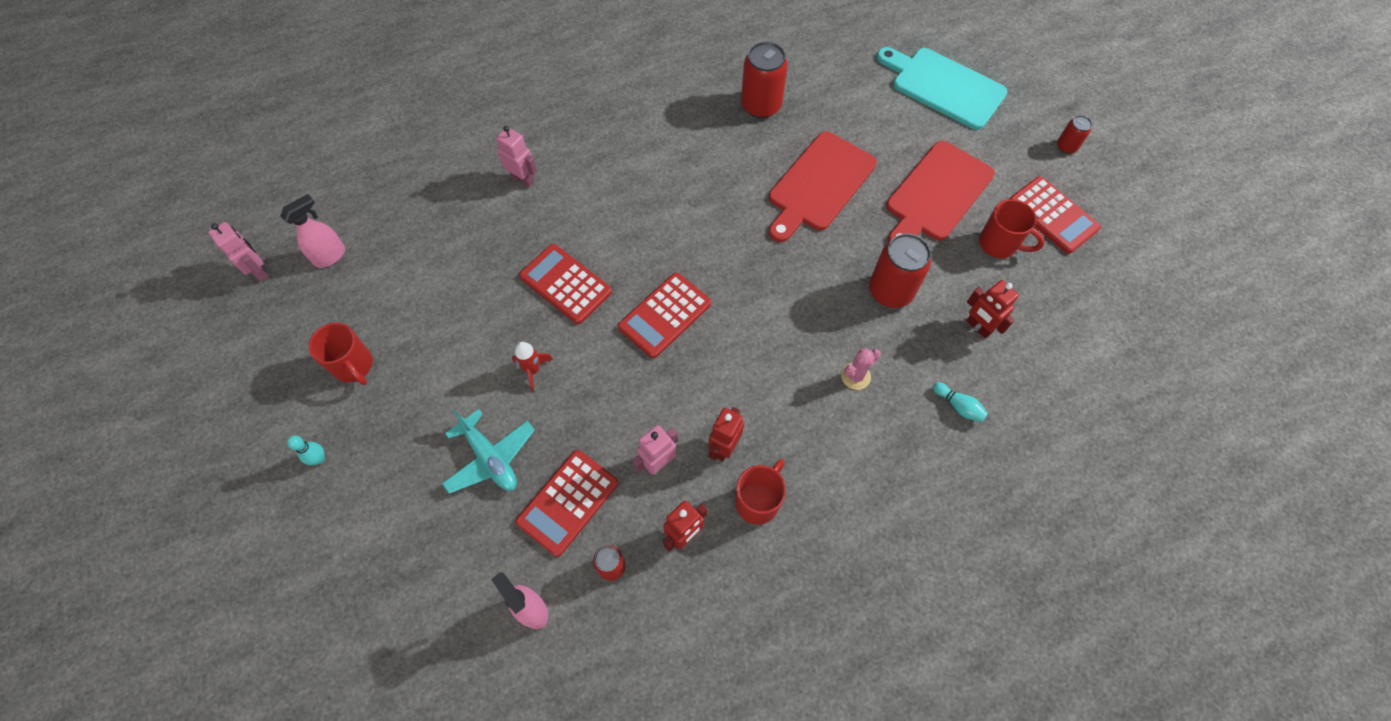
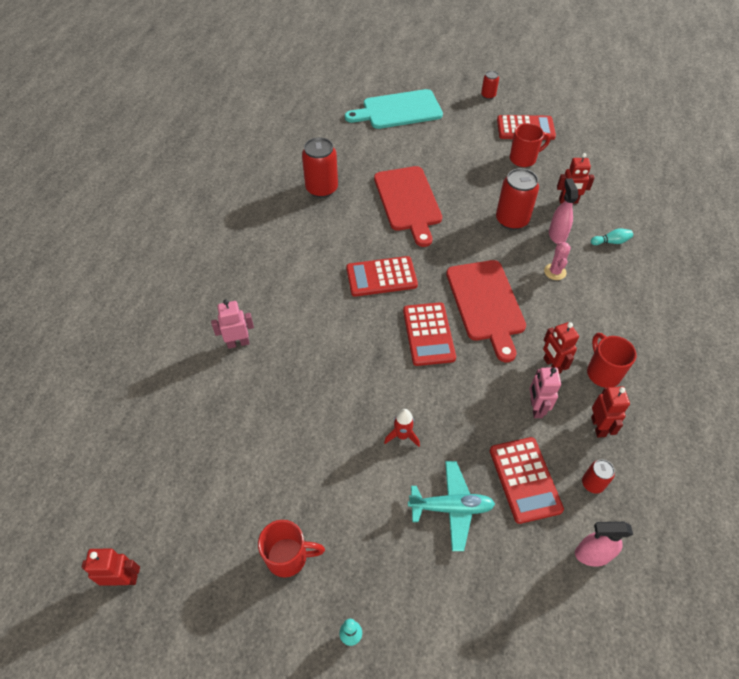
camera: 50 degrees left, 10 degrees down
(259, 271) = (123, 579): pink robot -> red robot
(330, 256) = (167, 513): pink spray bottle -> pink spray bottle (557, 235)
(565, 284) = (351, 373): red calculator -> red calculator (381, 277)
(936, 194) = (466, 160): red cutting board -> red cutting board (486, 304)

